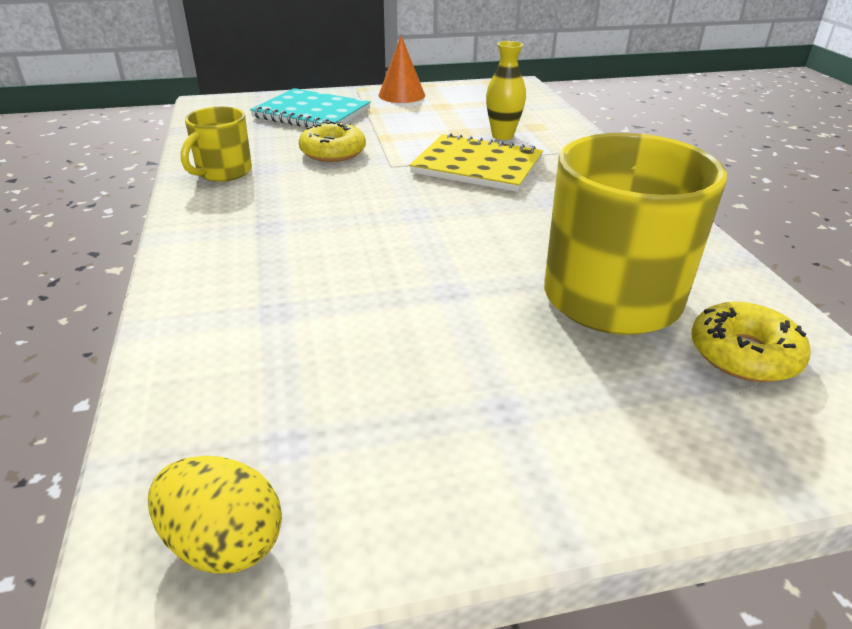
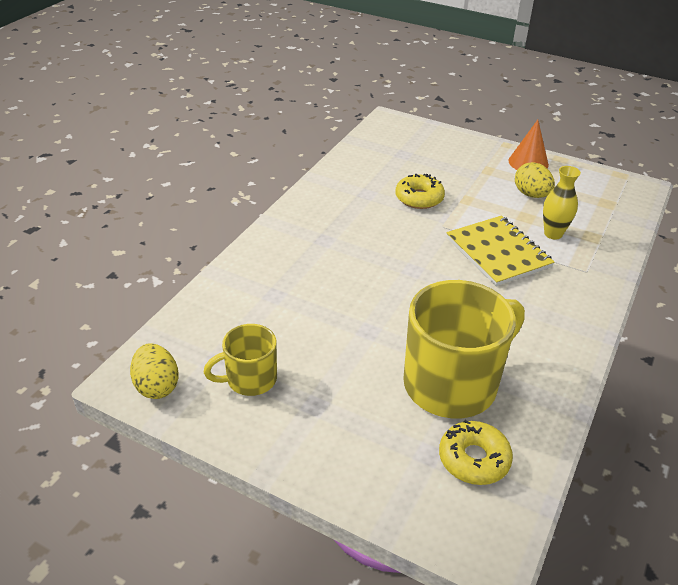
camera: 40 degrees right, 5 degrees up
(223, 172) = (340, 187): yellow mug -> yellow mug (250, 379)
(311, 113) = (444, 156): turquoise notebook -> none
(440, 115) = (531, 195): none -> yellow egg

